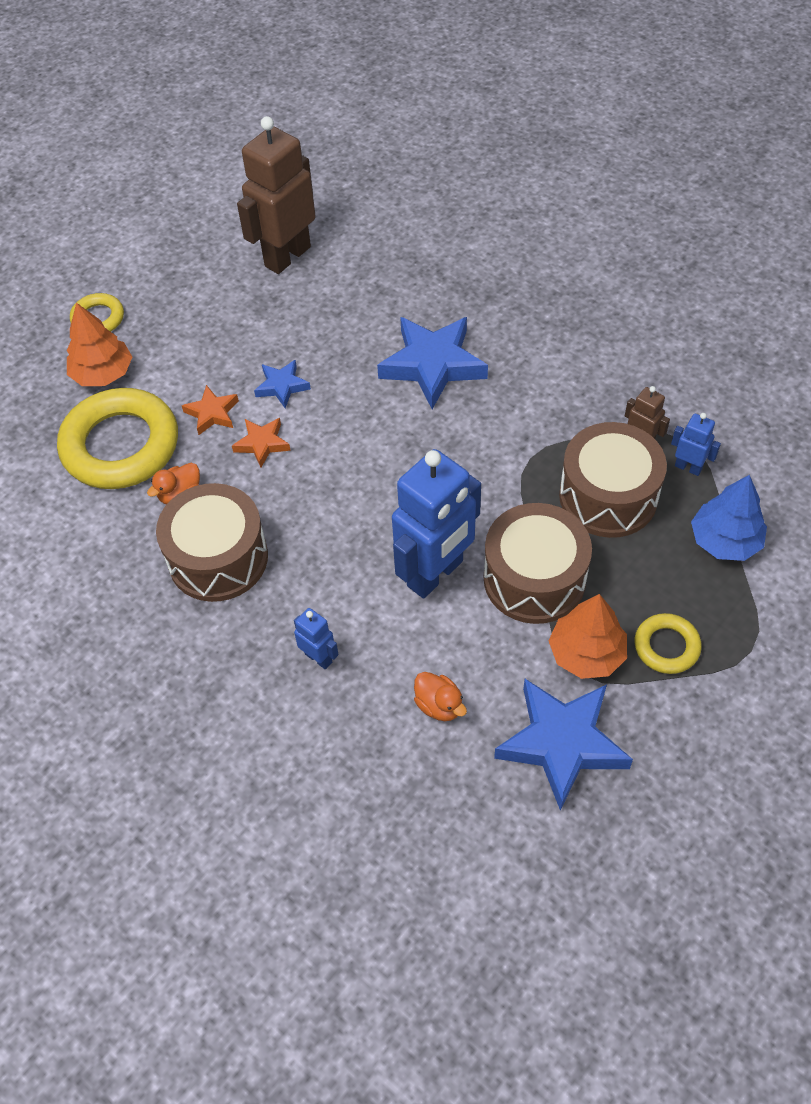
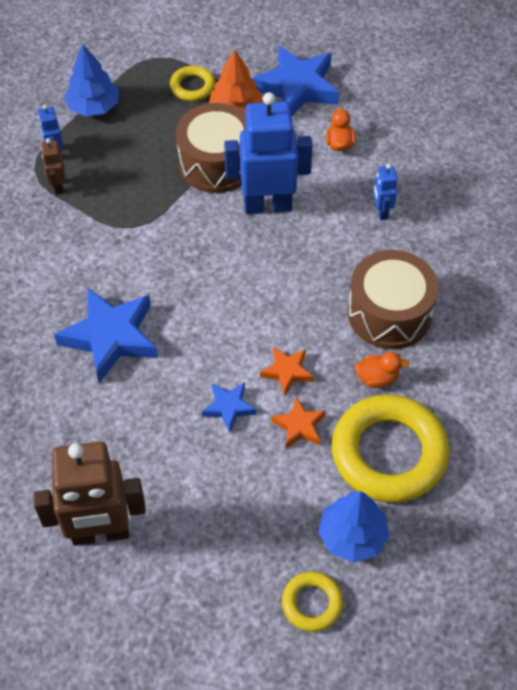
camera: 140 degrees left, 0 degrees up
(103, 373) = (352, 536): orange tree -> blue tree
(608, 496) = (120, 172): brown drum -> none

